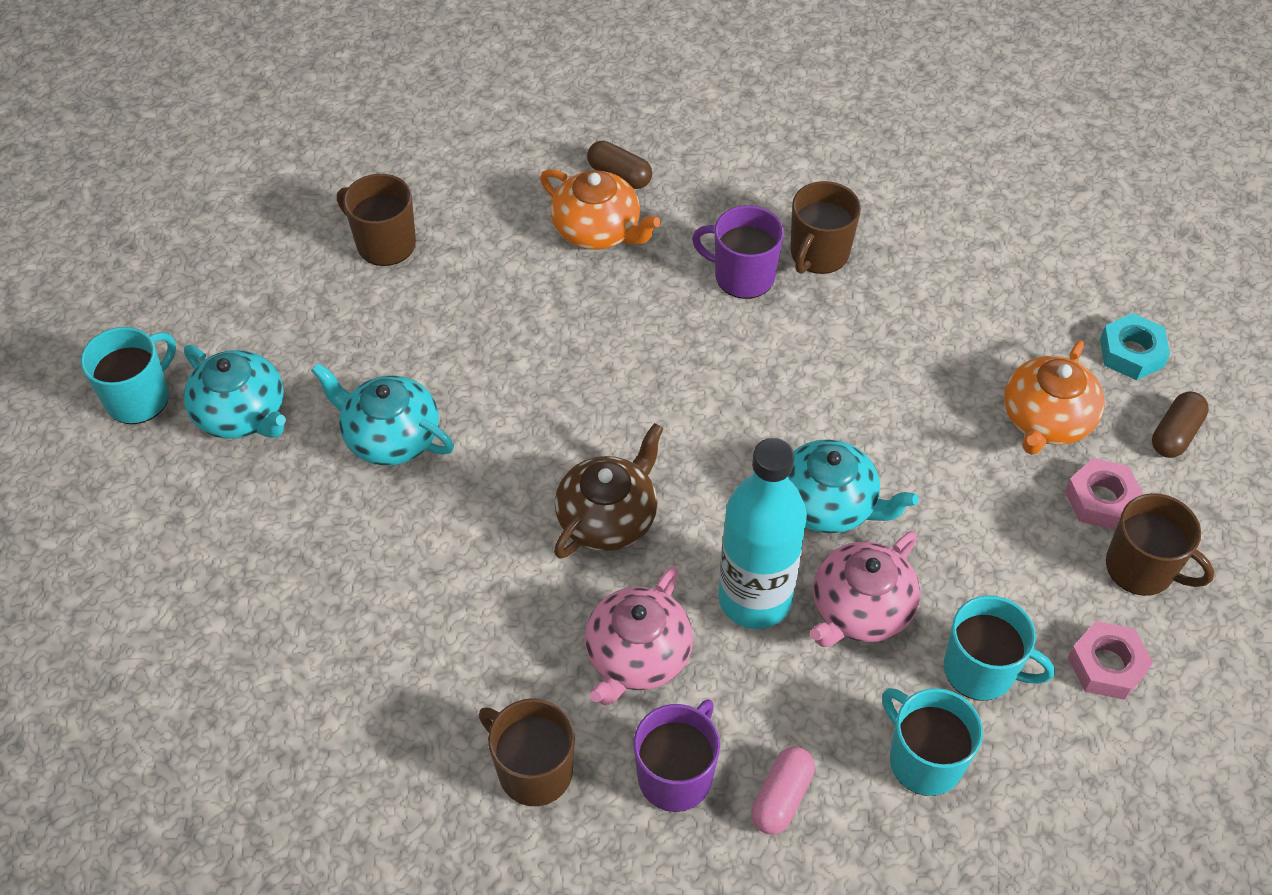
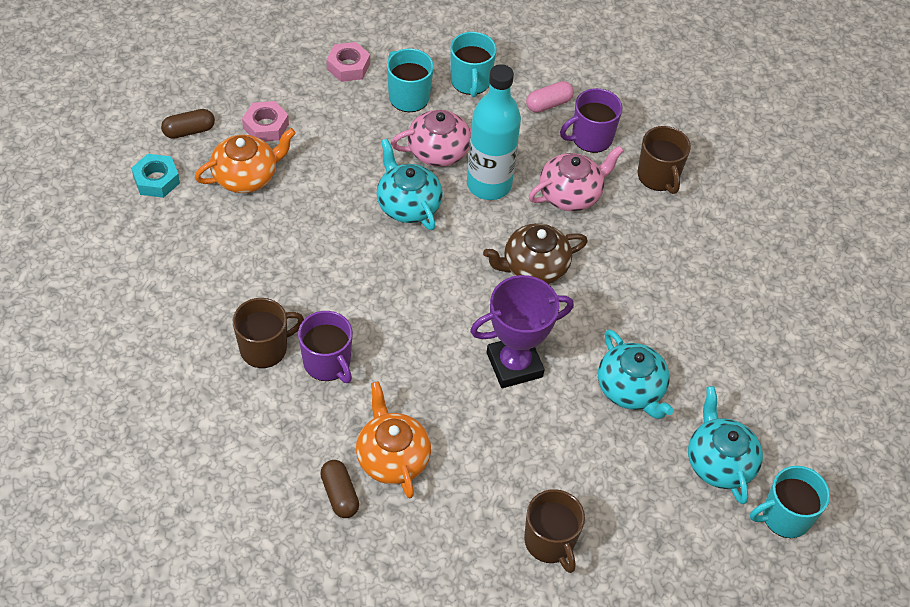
camera: 150 degrees left, 0 degrees up
(543, 387) = (514, 365): none -> purple trophy
(1141, 568) = (284, 90): brown mug -> none

